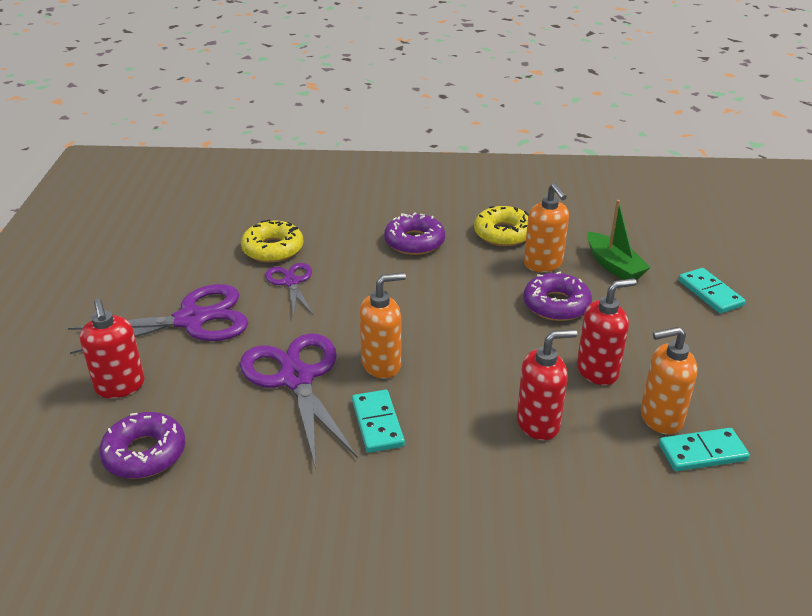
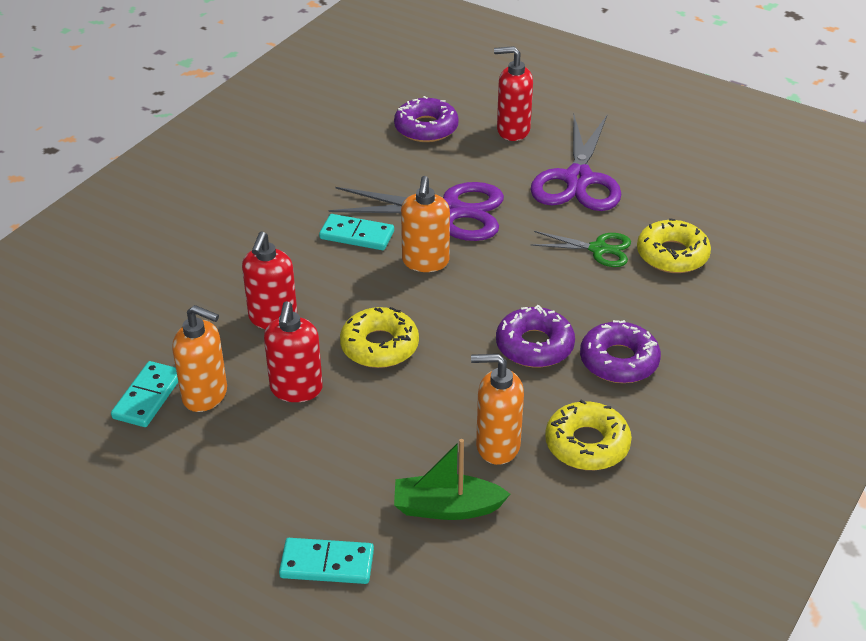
camera: 120 degrees right, 5 degrees up
(291, 282) = (598, 249): purple scissors -> green scissors
(507, 348) = (379, 346): none -> yellow donut
(556, 305) = (416, 415): purple donut -> purple donut (534, 346)
(660, 418) = (205, 395): orange soap dispenser -> orange soap dispenser turned 90 degrees clockwise

